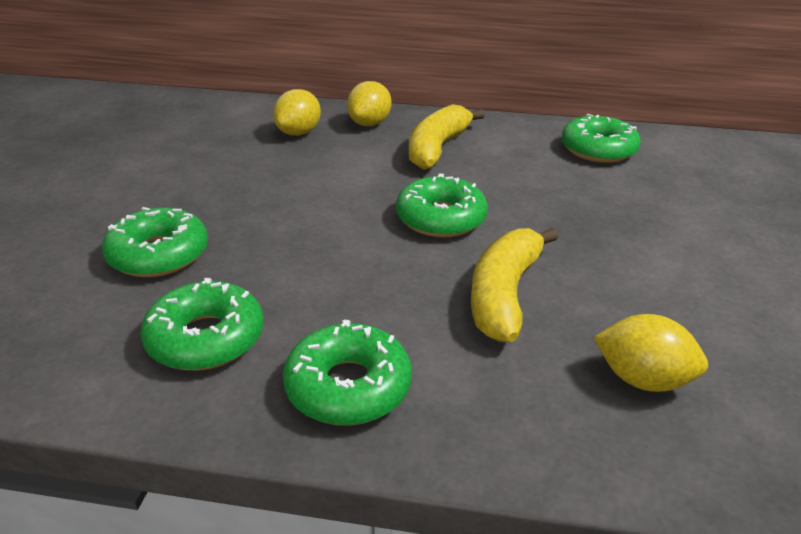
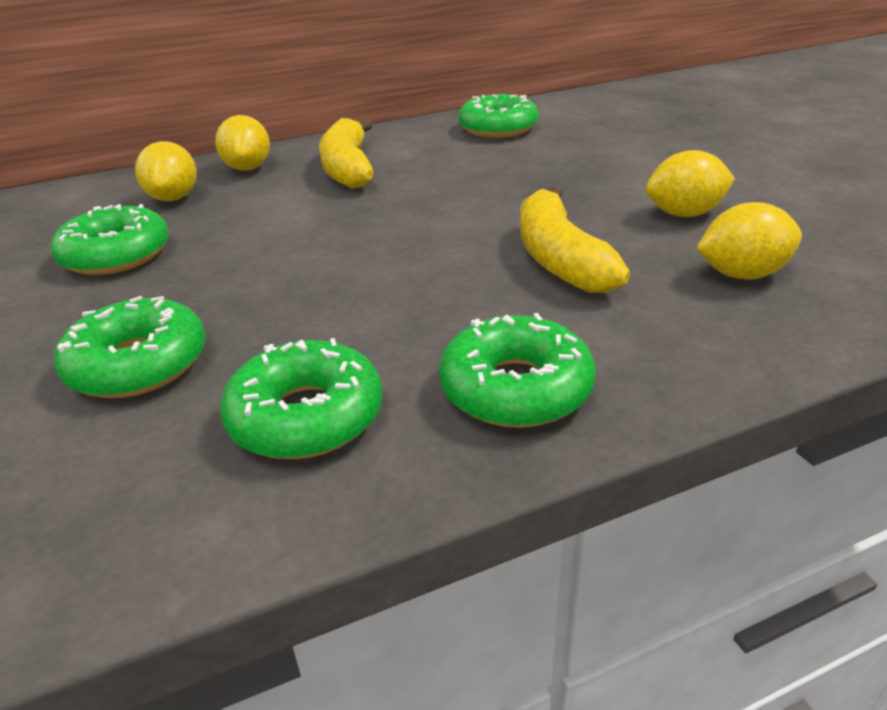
camera: 30 degrees left, 0 degrees up
(441, 218) = (425, 221): green donut -> green donut (116, 255)
(664, 298) = (684, 214): none -> yellow lemon

